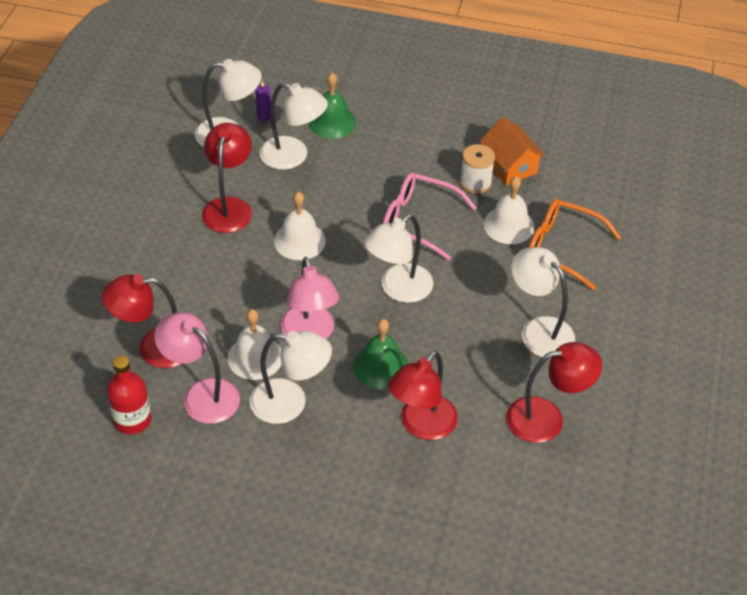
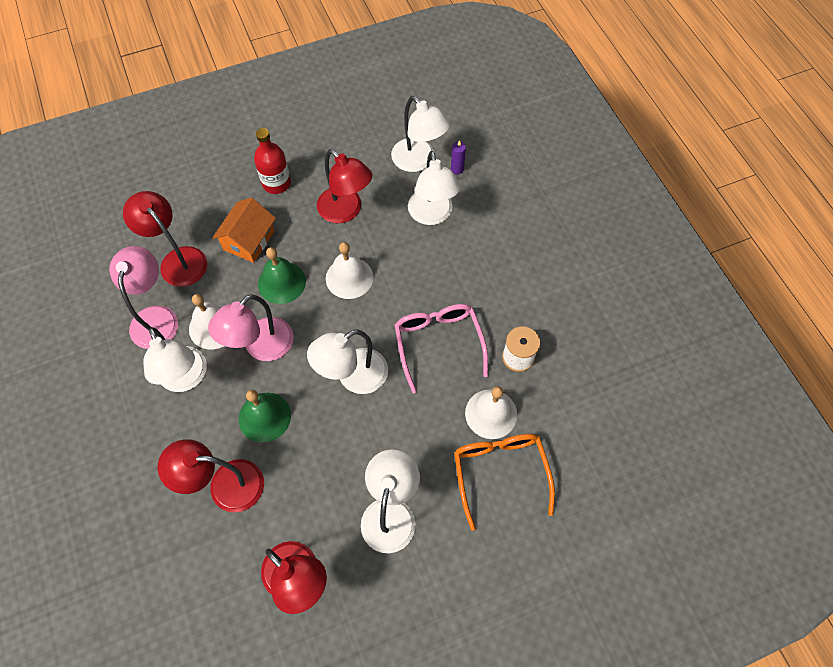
camera: 55 degrees right, 15 degrees up
(132, 420) = (105, 292): red bottle -> red bottle (276, 183)
(229, 207) = (346, 211): red lamp -> red lamp turned 75 degrees clockwise
(332, 122) = (492, 215): green bell -> green bell (281, 282)
(398, 289) = (353, 377): white lamp -> white lamp turned 45 degrees counterclockwise
(510, 166) = (561, 370): orange house -> orange house (249, 240)

